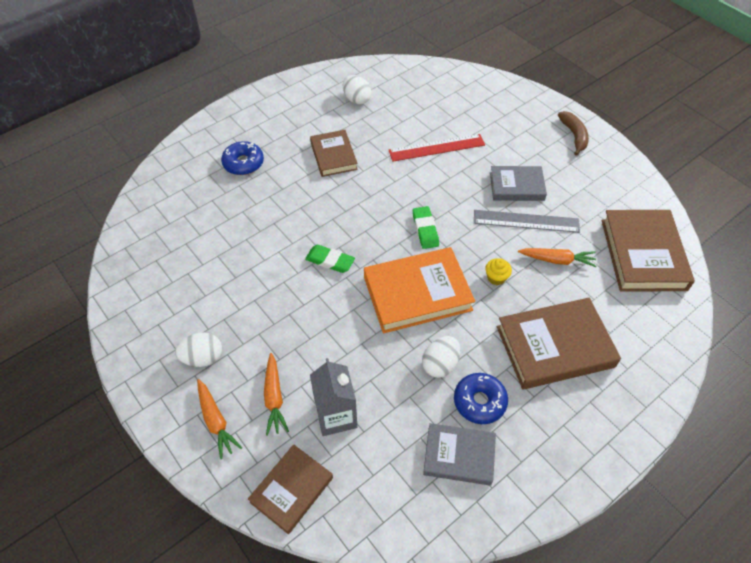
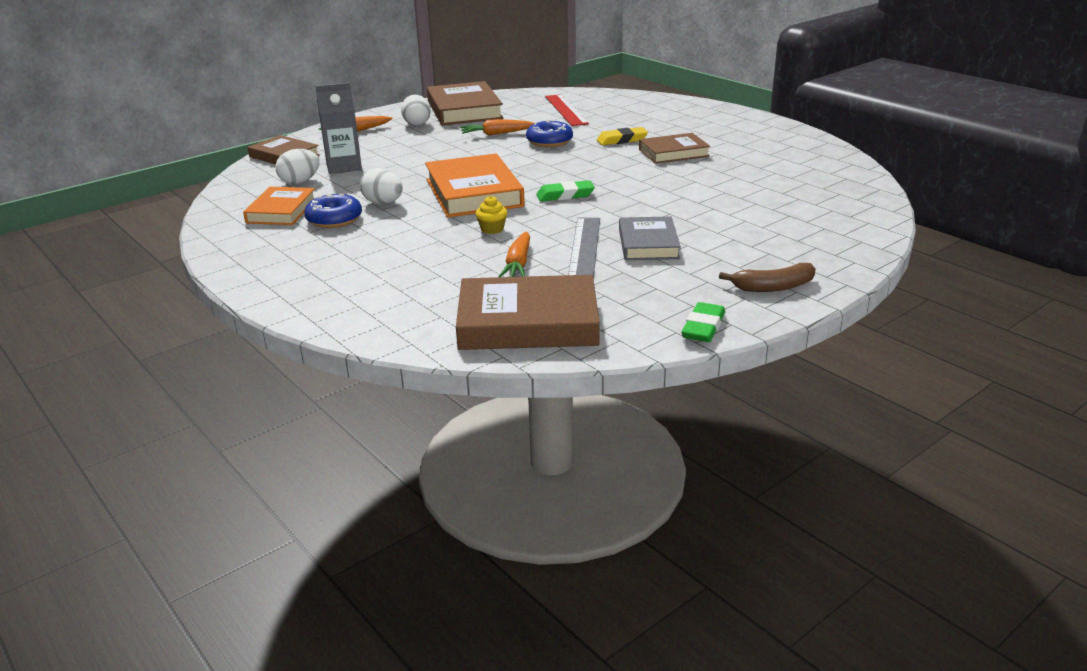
camera: 90 degrees right, 25 degrees down
(243, 163) = (650, 120): blue donut -> blue donut (549, 141)
(274, 398) = (370, 146): orange carrot -> orange carrot (496, 134)
(295, 186) = (622, 140): none -> yellow eraser
(330, 261) = (519, 157): green eraser -> green eraser (703, 327)
(356, 99) = (780, 159): white egg -> white egg (300, 182)
(436, 148) = (707, 200): red ruler -> red ruler (566, 110)
(459, 456) = (281, 211): grey book -> orange book
(554, 347) = (388, 257): brown book -> brown book (464, 110)

